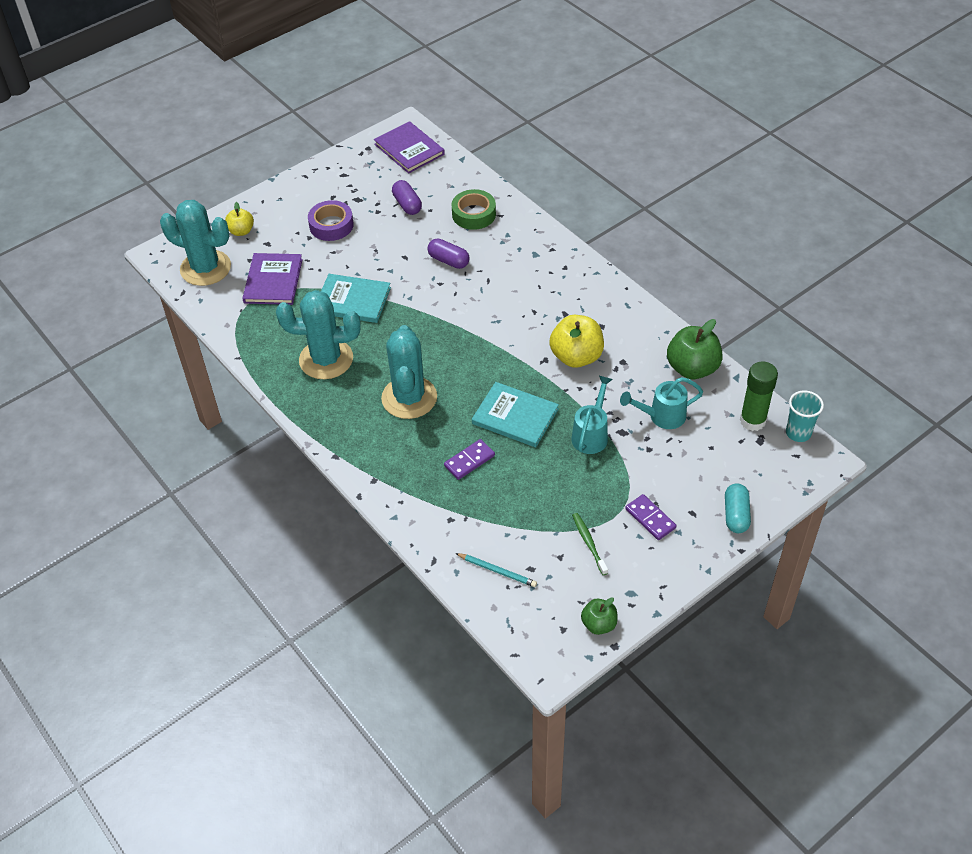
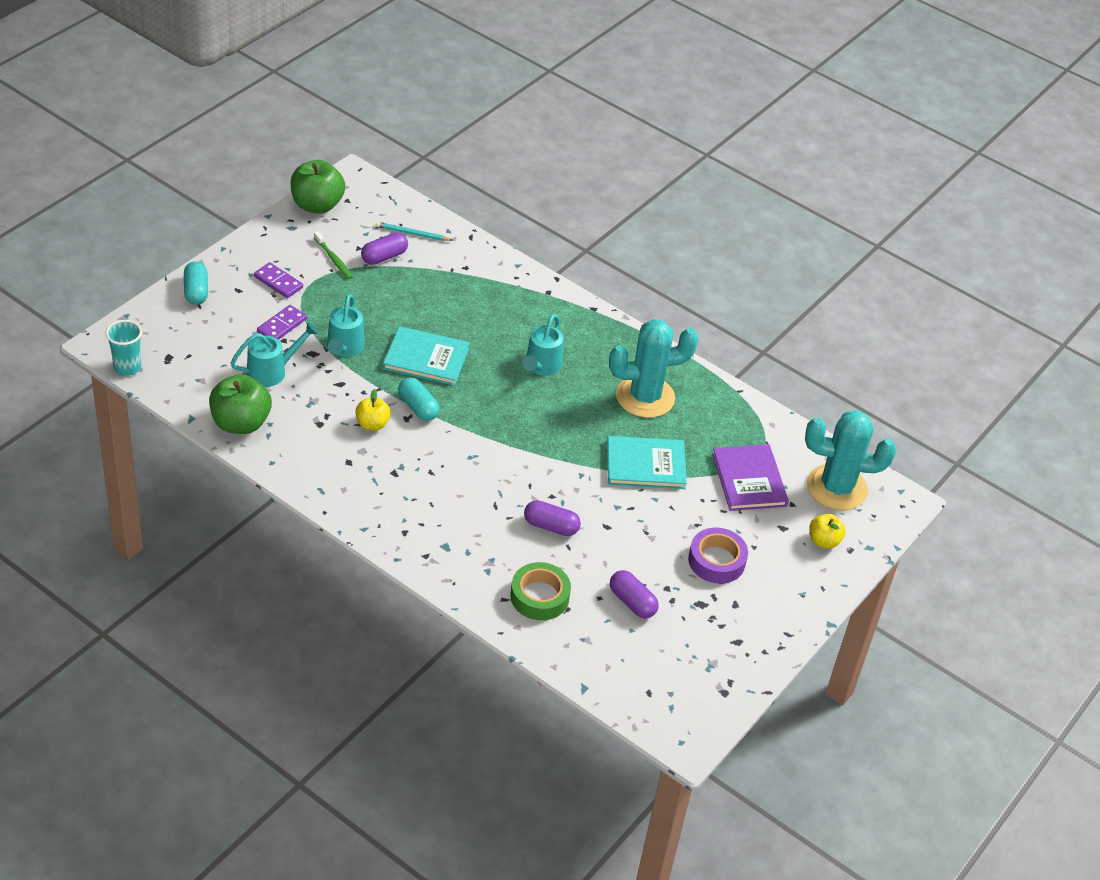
camera: 160 degrees right, 5 degrees down
(409, 149) = (664, 696): purple book -> none
(409, 398) = (541, 366): turquoise cactus -> turquoise watering can
(469, 461) = (461, 315): purple domino -> purple domino (282, 325)
(533, 368) = (418, 407): none -> turquoise capsule
(534, 541) = (384, 257): none -> purple capsule
(576, 357) = (372, 424): yellow apple -> yellow apple, size x0.57
(599, 624) = (317, 205): green apple -> green apple, size x1.74
(752, 421) = (175, 375): green glue stick -> none

